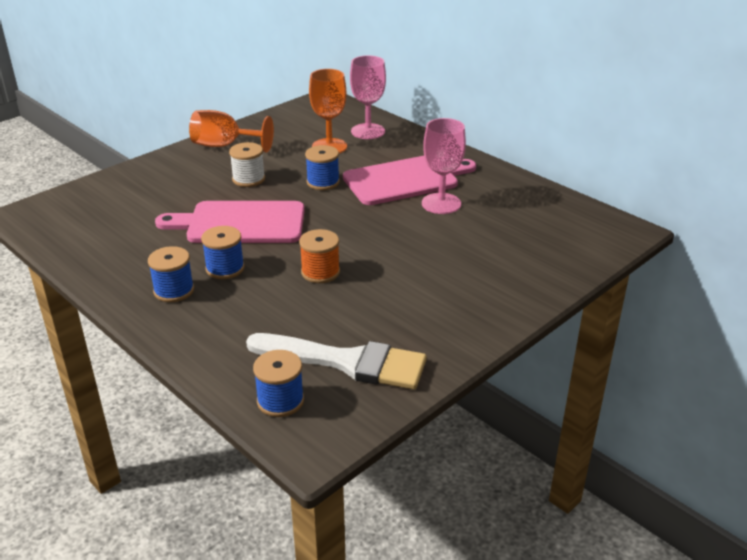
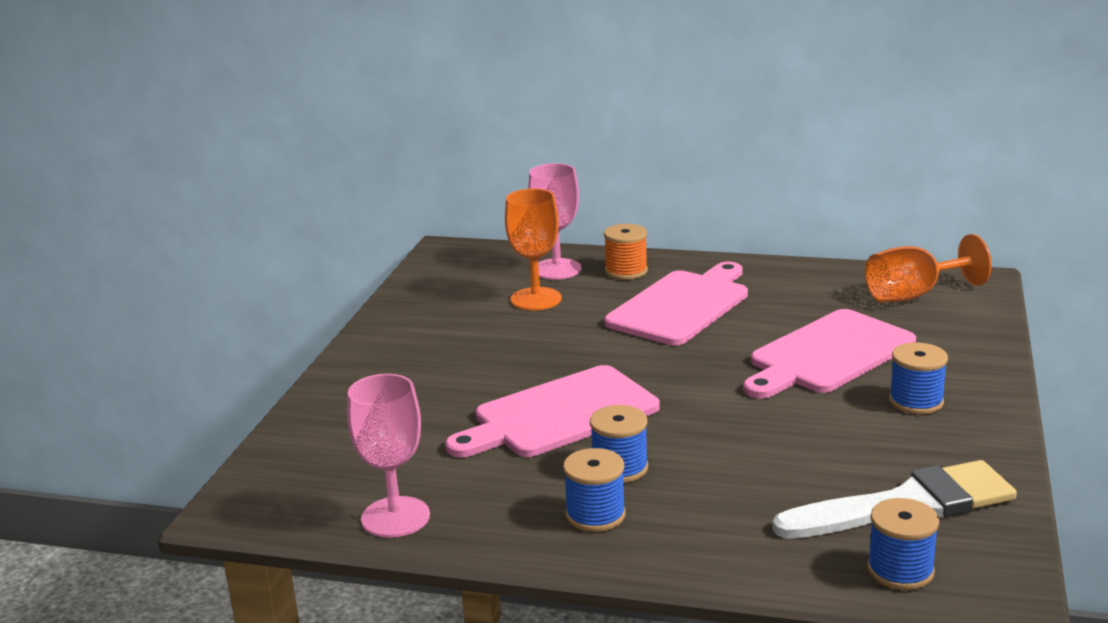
camera: 30 degrees left, 10 degrees down
(225, 146) = (397, 339): orange goblet -> orange goblet (913, 295)
(248, 179) = (490, 365): white spool -> none
(320, 272) = (737, 430): orange spool -> orange spool (626, 271)
(323, 182) = (589, 338): blue spool -> blue spool (916, 401)
(441, 203) = (758, 316): pink goblet -> pink goblet (395, 517)
(446, 245) = (828, 355): none -> pink cutting board

